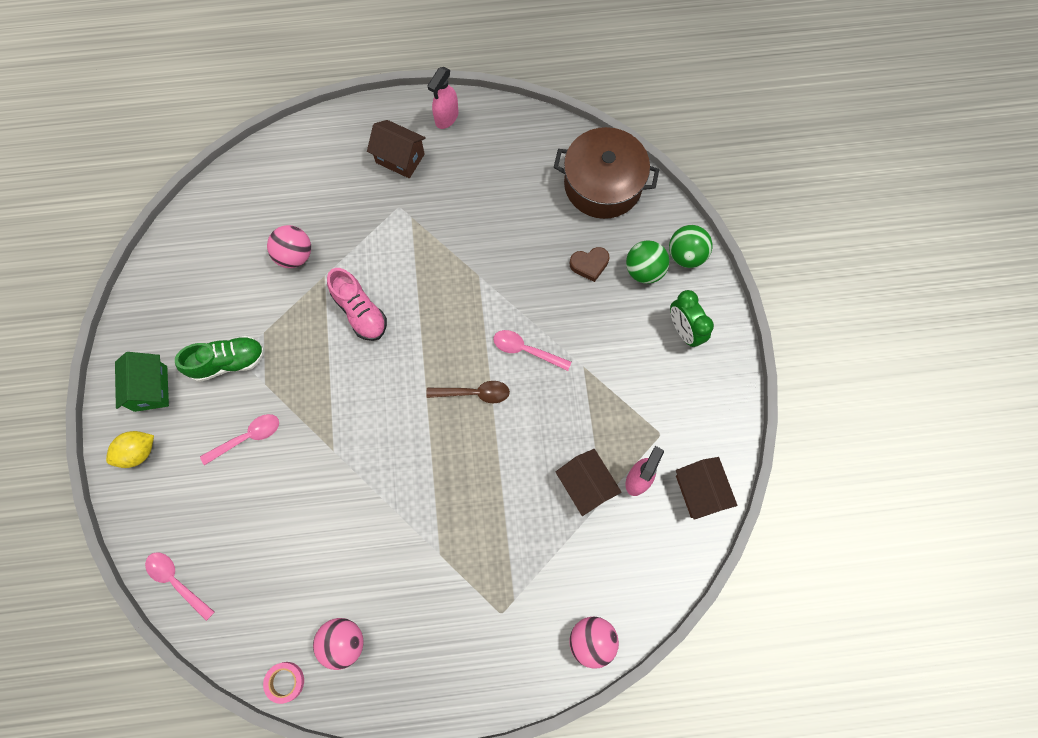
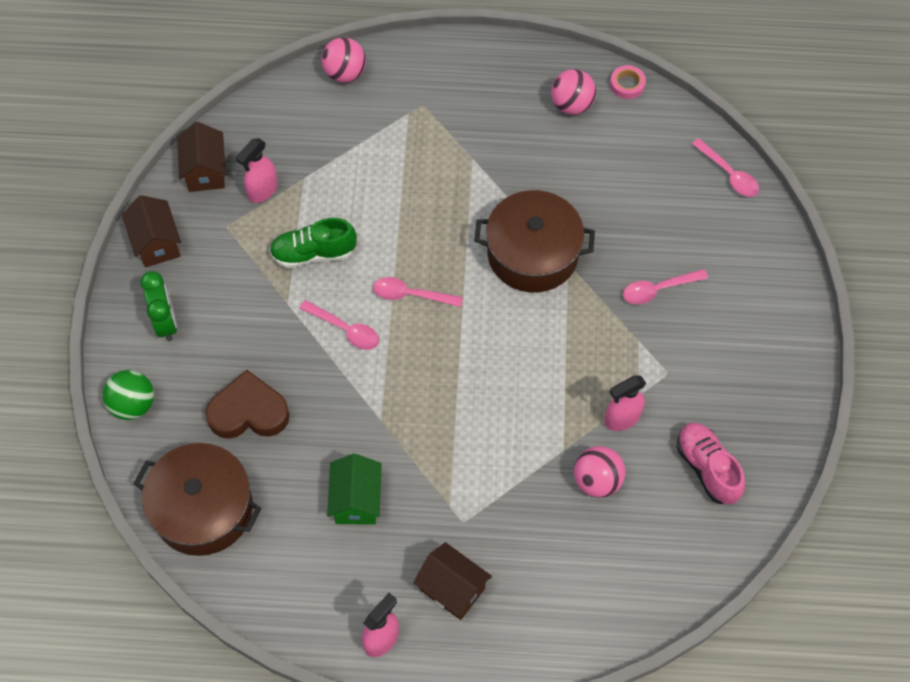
camera: 170 degrees left, 10 degrees down
(138, 452) = (774, 293): yellow lemon -> none
(151, 388) = (764, 355): green house -> green house (356, 500)
(228, 362) = (678, 369): green shoe -> green shoe (313, 253)
(276, 310) = (622, 418): none -> pink spray bottle
(360, 312) = (525, 401): pink shoe -> pink shoe (707, 468)
(367, 455) = (532, 254): none -> brown pot
(474, 393) = (411, 295): brown spoon -> pink spoon
(585, 486) = (316, 193): brown house -> brown house (157, 243)
(589, 264) = (249, 412): brown heart -> brown heart, size x1.71
(644, 270) = (187, 395): green ball -> none

